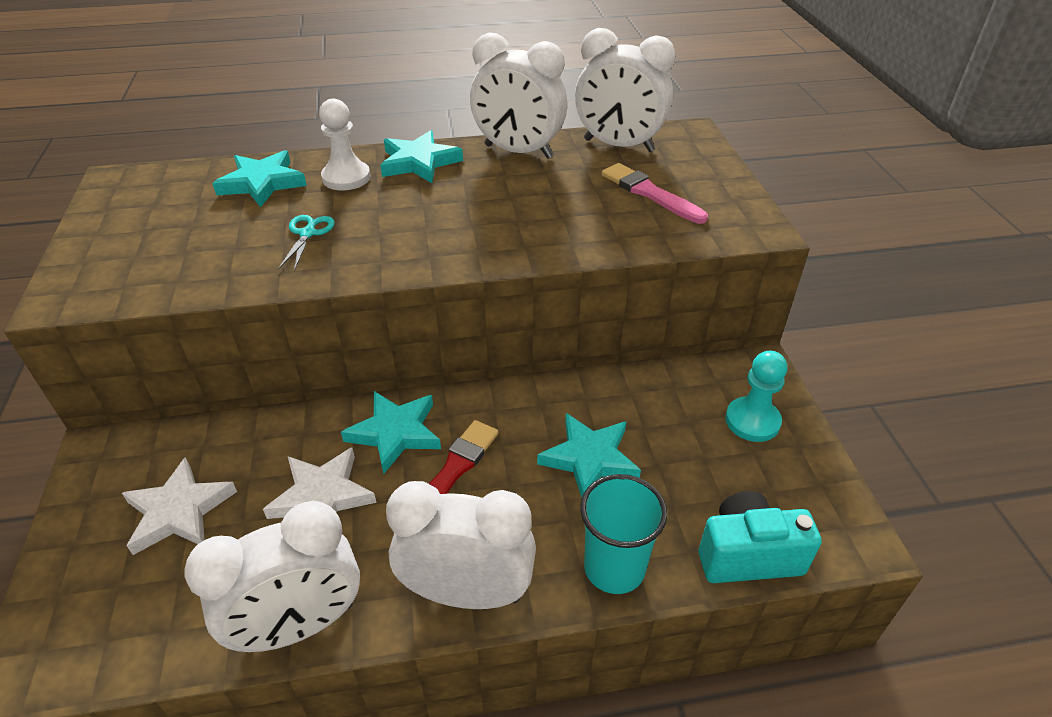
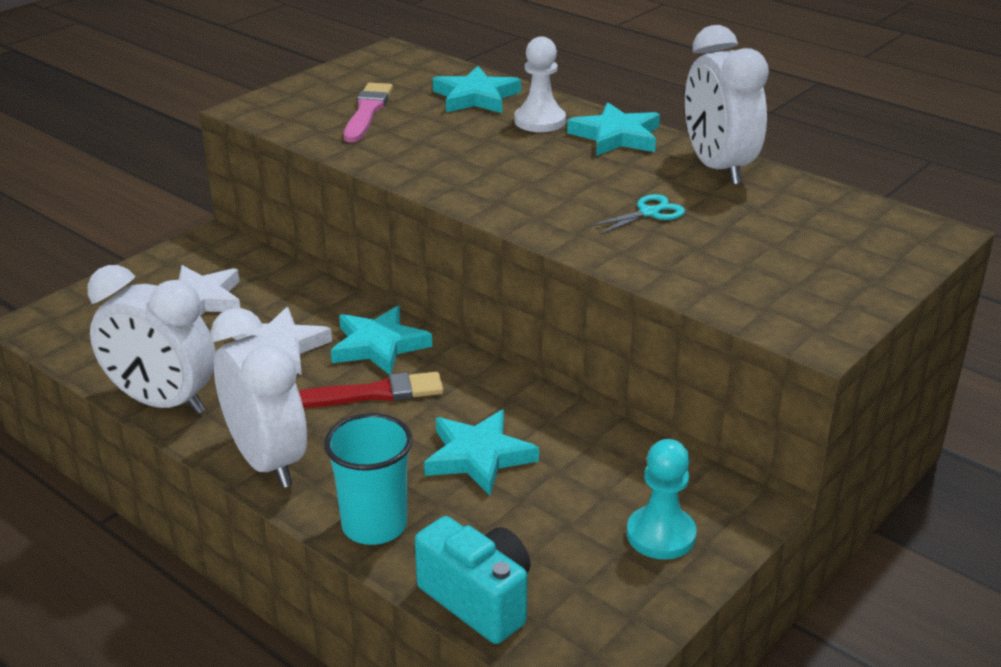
camera: 50 degrees right, 10 degrees down
(308, 233) = (444, 144): turquoise scissors -> turquoise scissors (649, 213)
(618, 146) = (827, 208): white clock -> none
(650, 193) = (771, 256): pink brush -> pink brush (367, 112)

